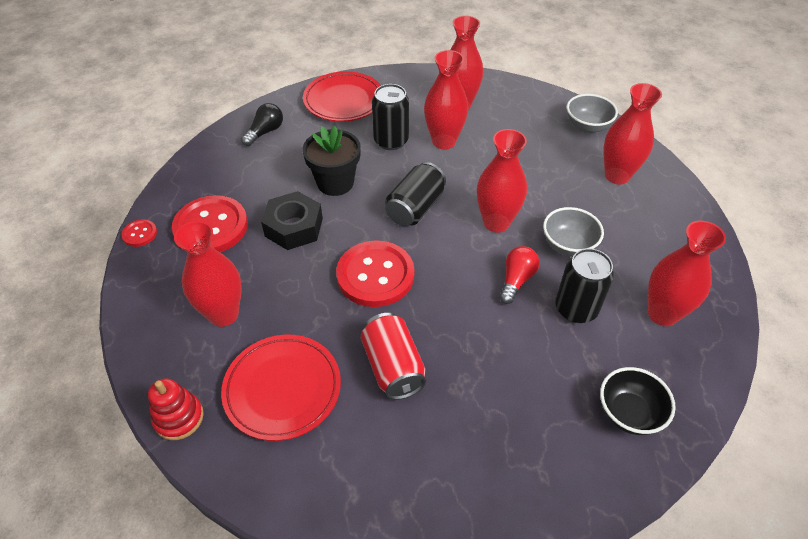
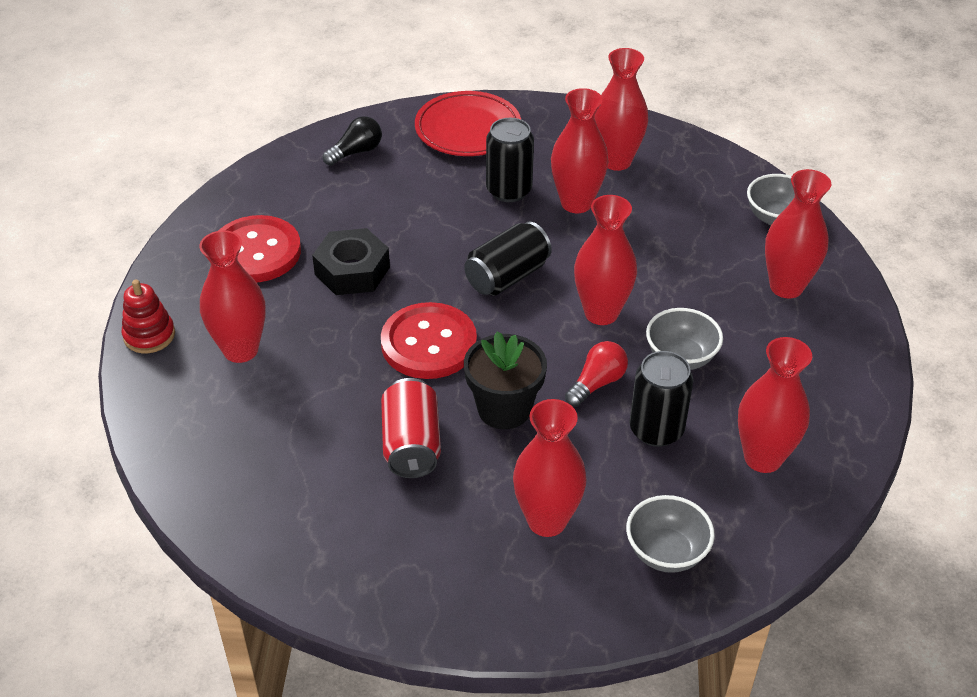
camera: 15 degrees right, 5 degrees down
(140, 234) = (173, 244): red button -> none
(179, 418) = (161, 444): red stacking toy -> red stacking toy (149, 335)
(282, 389) = (280, 440): red plate -> none
(335, 183) = (420, 228): black flower pot -> black flower pot (504, 409)
(526, 409) = (547, 521): none -> red vase
(628, 413) = (666, 552): black bowl -> grey bowl

